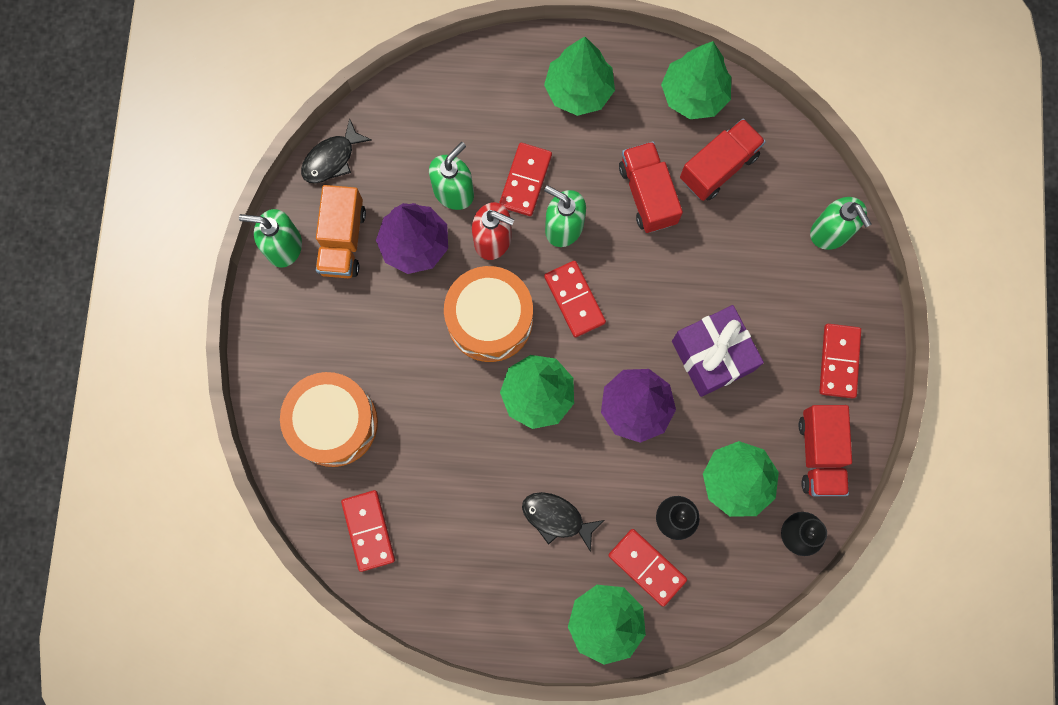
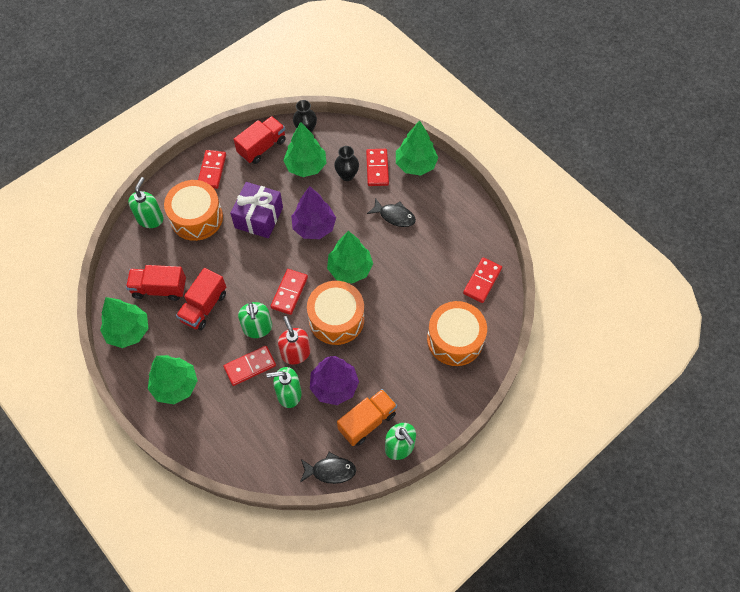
camera: 135 degrees left, 15 degrees down
(556, 518) = (394, 216): black fish -> black fish turned 45 degrees counterclockwise
(782, 285) = (196, 217): none -> orange drum
(839, 361) = (212, 170): red domino -> red domino turned 45 degrees counterclockwise

